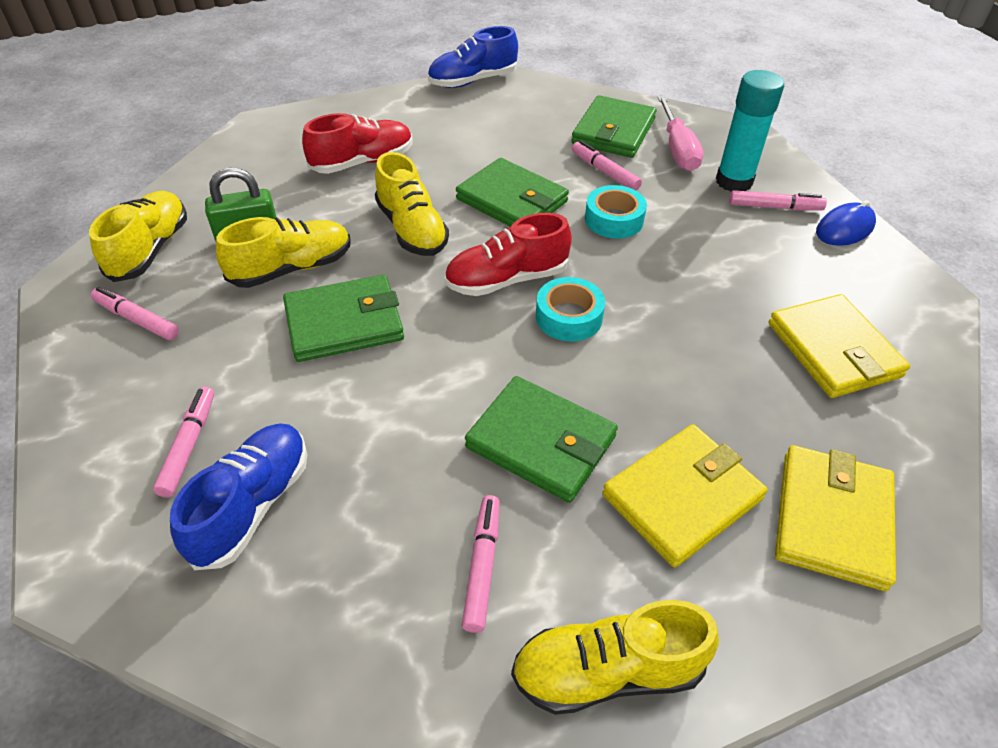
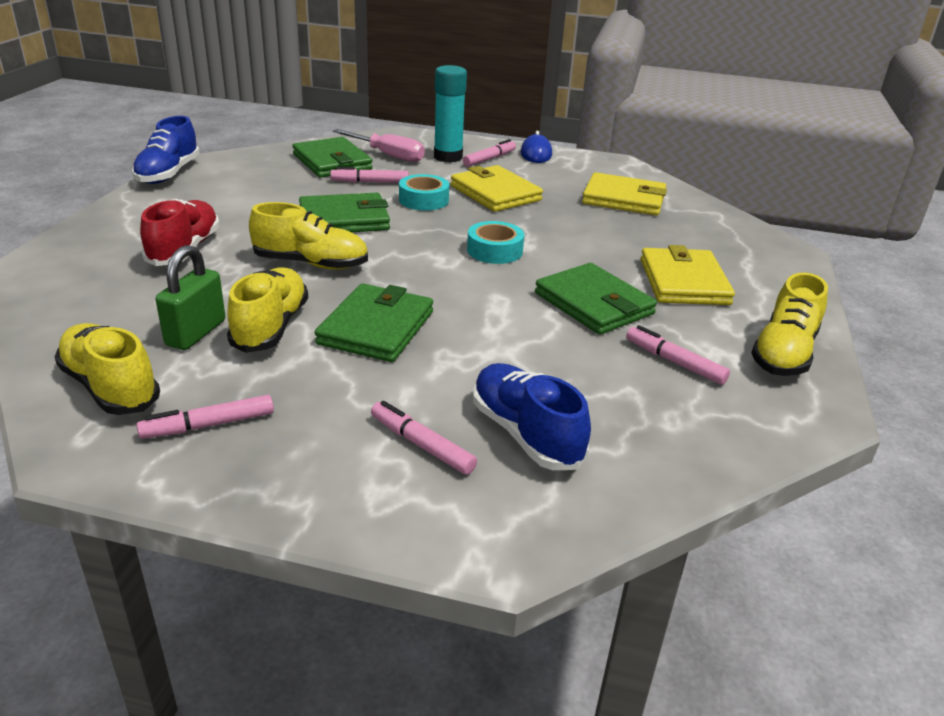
camera: 55 degrees left, 15 degrees down
(506, 280) = (426, 254): red shoe -> none
(541, 442) = (594, 303): green wallet -> green wallet turned 75 degrees clockwise
(832, 519) = (737, 253): yellow wallet -> yellow wallet (495, 193)

